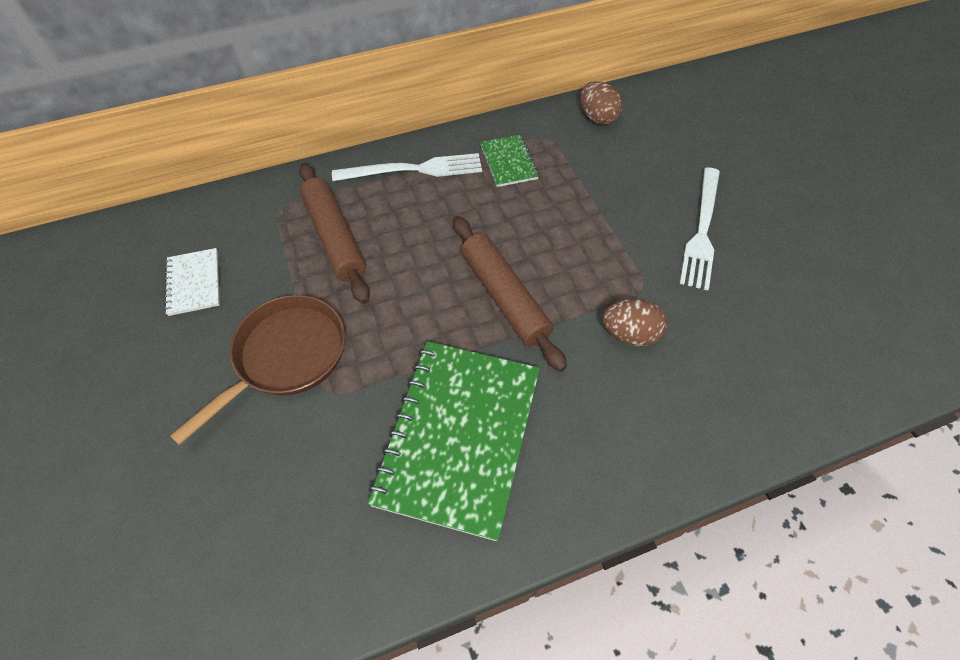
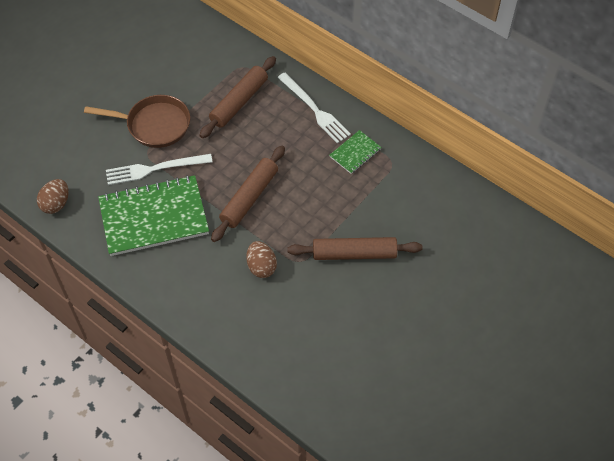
camera: 60 degrees right, 0 degrees up
(194, 283) = (172, 62): white notebook -> none
(597, 118) = (433, 182): brown egg -> brown egg (56, 204)
(660, 227) = (354, 253): none -> brown rolling pin
(702, 230) = (367, 277): white fork -> white fork (155, 169)

